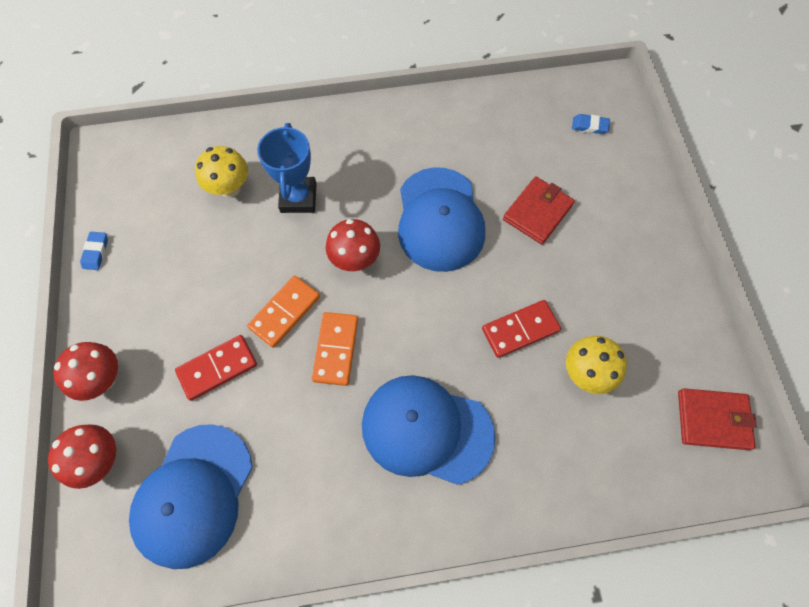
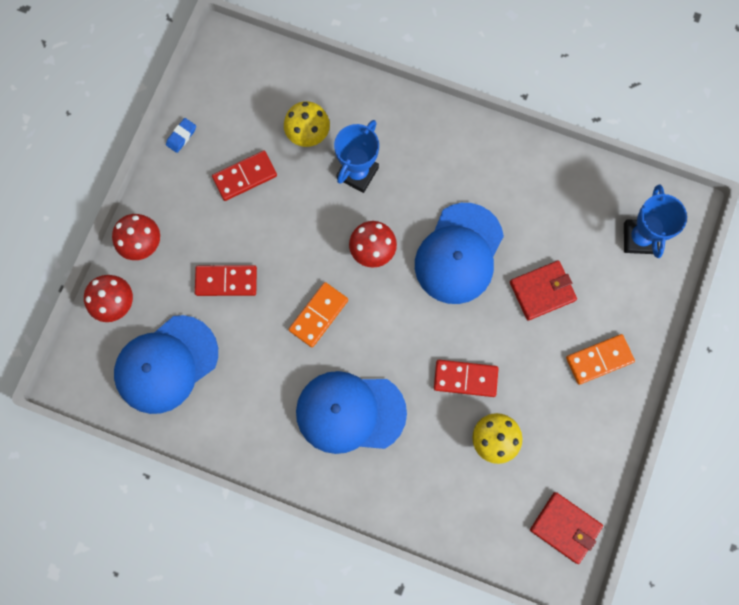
camera: 30 degrees right, 10 degrees up
(184, 257) = (245, 177): none -> red domino
(285, 312) = (296, 265): orange domino -> orange domino (599, 360)
(427, 430) = (350, 412): blue cap -> blue cap turned 45 degrees counterclockwise
(589, 126) = (639, 238): blue eraser -> blue trophy

